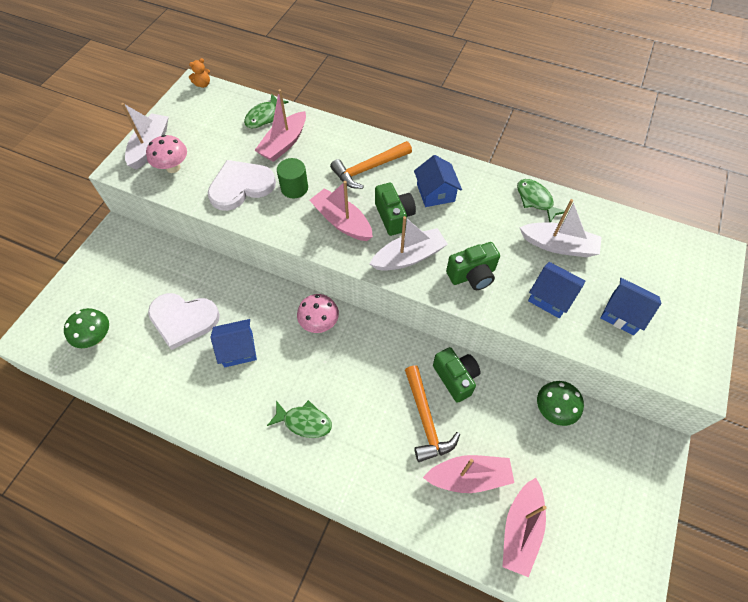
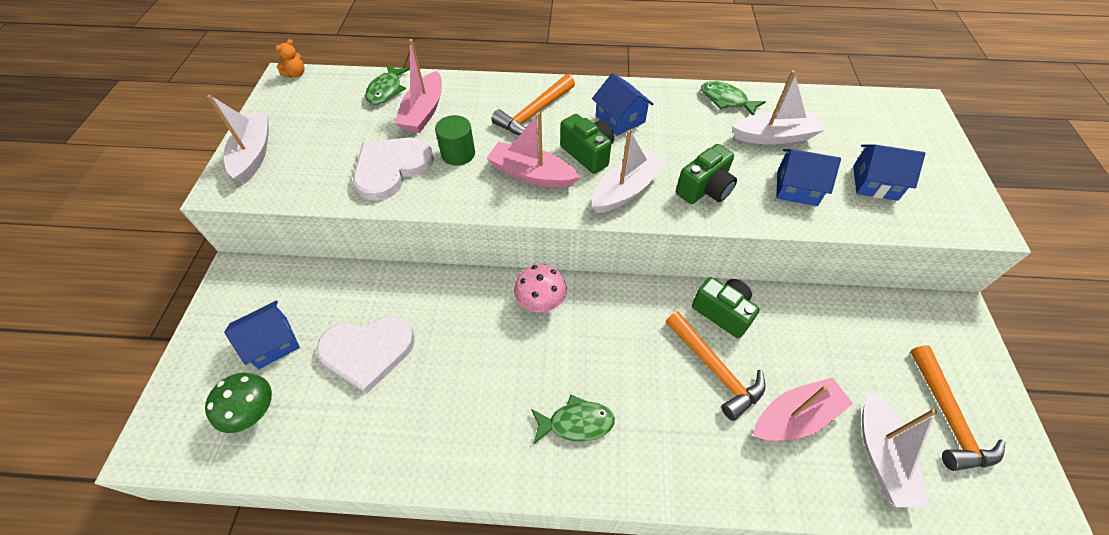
camera: 20 degrees left, 5 degrees down
(173, 167) = (294, 169): pink mushroom -> none
(238, 349) = (454, 364): blue house -> blue house (273, 342)
(521, 529) = (881, 455): pink boat -> white boat
(553, 410) = (839, 312): green mushroom -> none
(593, 523) = (948, 418): none -> orange hammer

